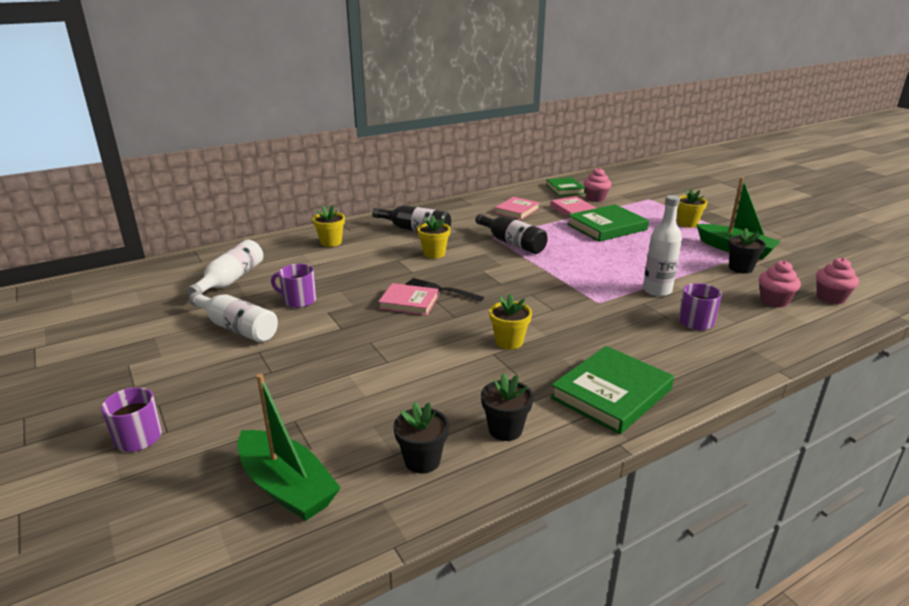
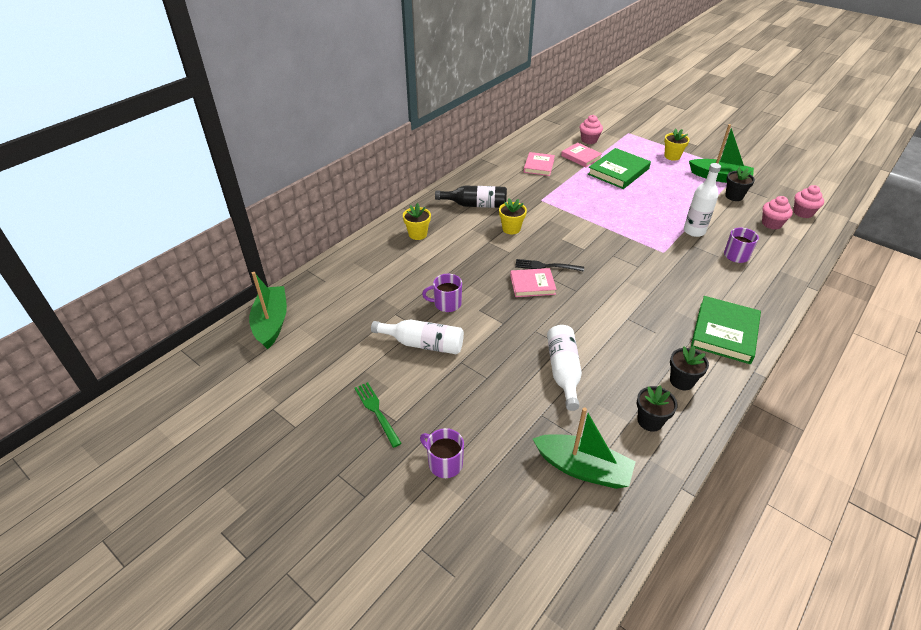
camera: 20 degrees left, 15 degrees up
(116, 282) = (271, 323): none -> green boat
(125, 373) = (376, 412): none -> green fork
(231, 280) = (371, 295): white bottle -> white bottle (563, 371)
(509, 341) = (630, 305): yellow flower pot -> none
(512, 243) = (561, 204): black bottle -> none
(565, 189) = (558, 133): green book -> none

